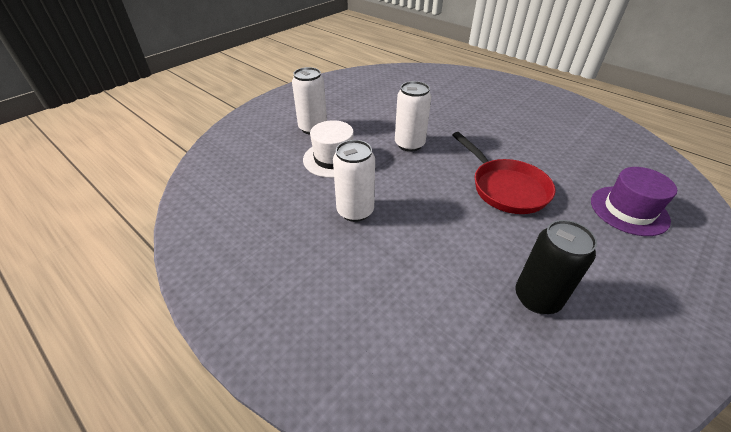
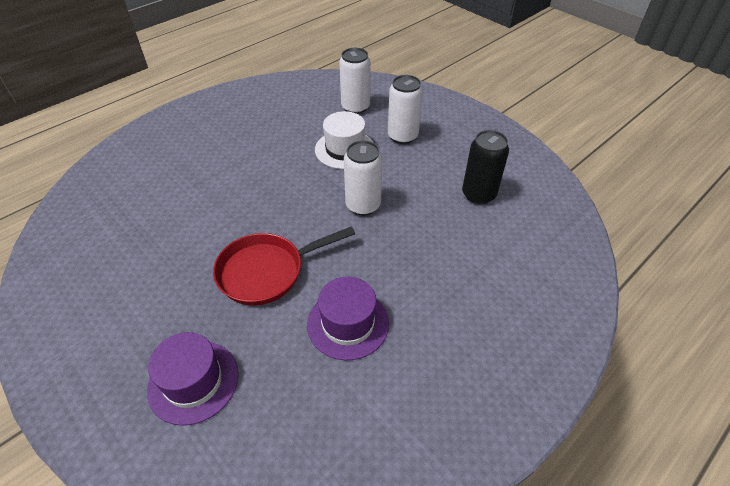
camera: 95 degrees right, 5 degrees up
(355, 211) = (265, 160): white can -> white can (355, 107)
(528, 144) = (348, 323): none -> purple hat
(537, 298) = (130, 253): black can -> black can (478, 194)

